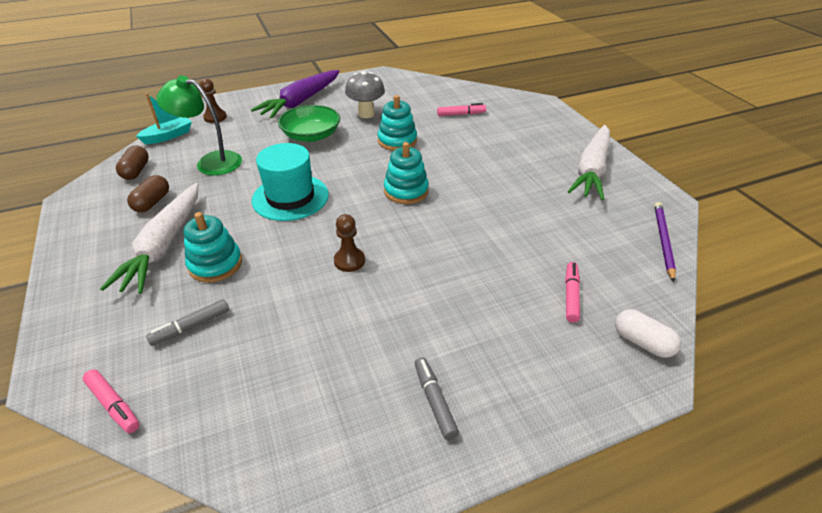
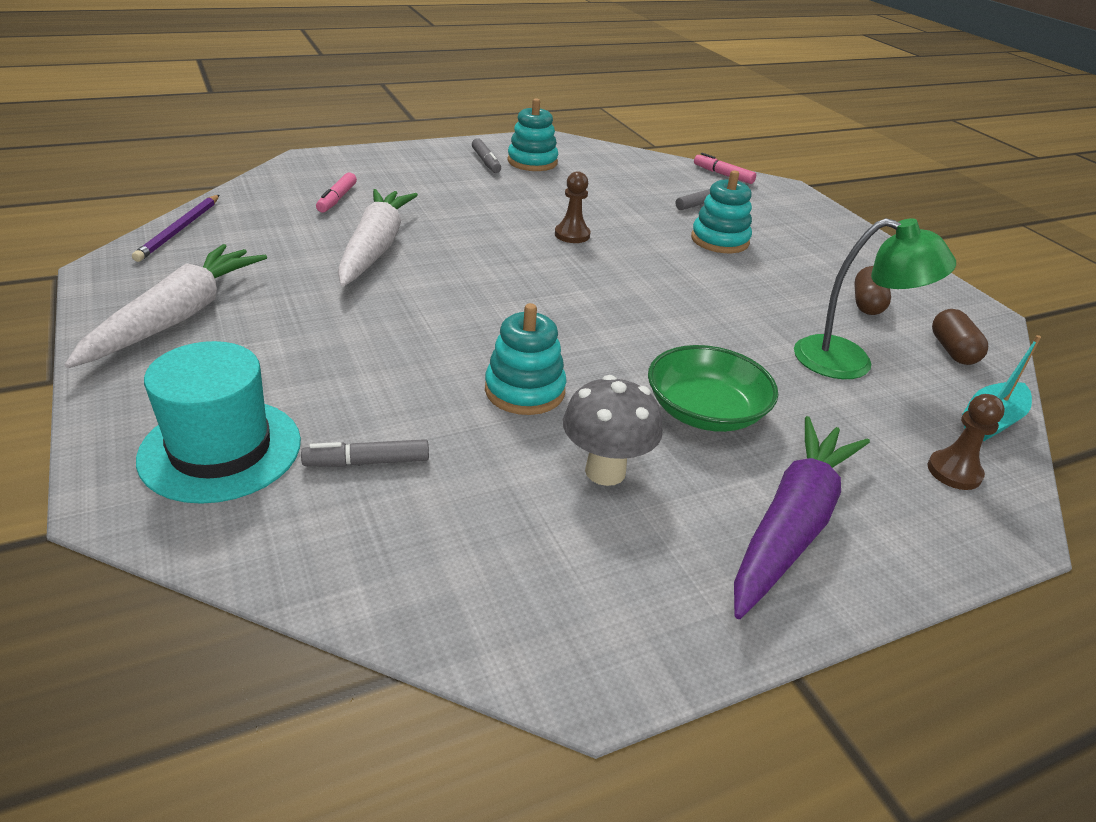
camera: 175 degrees right, 5 degrees down
(164, 245) = (794, 258): white carrot -> white carrot (375, 248)
(290, 197) = (678, 301): turquoise hat -> turquoise hat (220, 449)
(406, 191) = (507, 301): turquoise stacking toy -> turquoise stacking toy (532, 162)
(461, 114) = (367, 462): pink marker -> grey marker
(642, 342) = (295, 173): white capsule -> none

